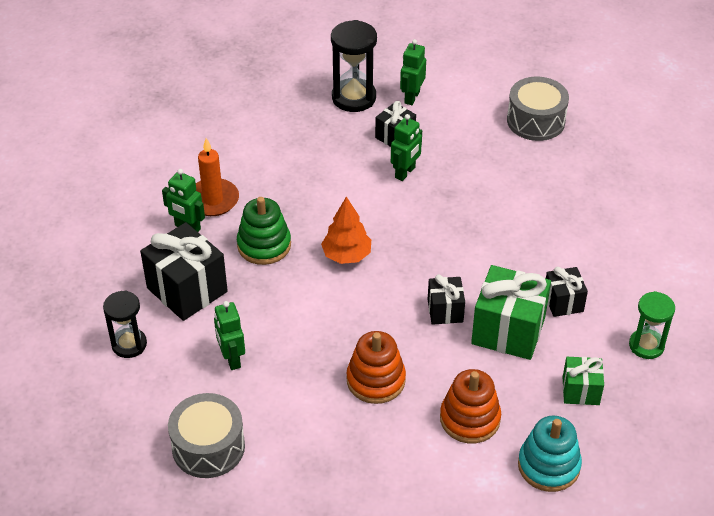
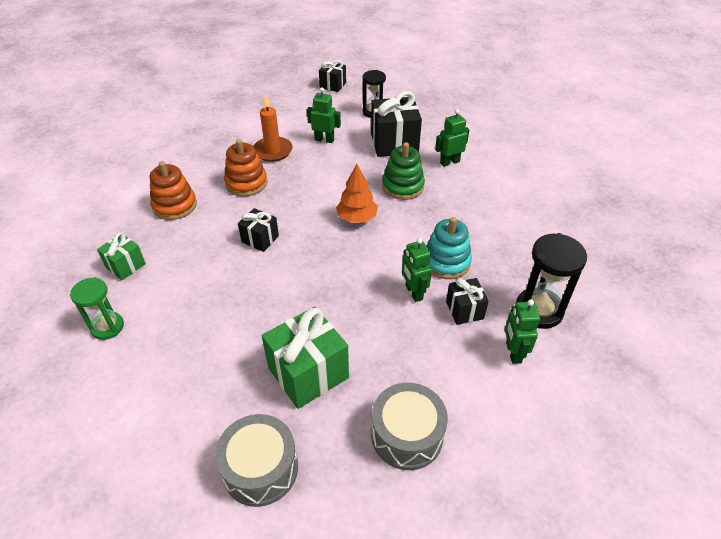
camera: 125 degrees right, 0 degrees up
(208, 447) = (277, 113): grey drum -> grey drum (260, 469)
(213, 200) = (467, 182): orange candle -> orange candle (273, 151)
(411, 97) = (513, 352): green robot -> green robot turned 150 degrees counterclockwise
(508, 330) = (209, 260): green gift -> green gift (308, 373)
(548, 466) = (106, 219): turquoise stacking toy -> turquoise stacking toy (446, 262)
(563, 302) = (196, 305): black gift -> black gift (333, 85)

